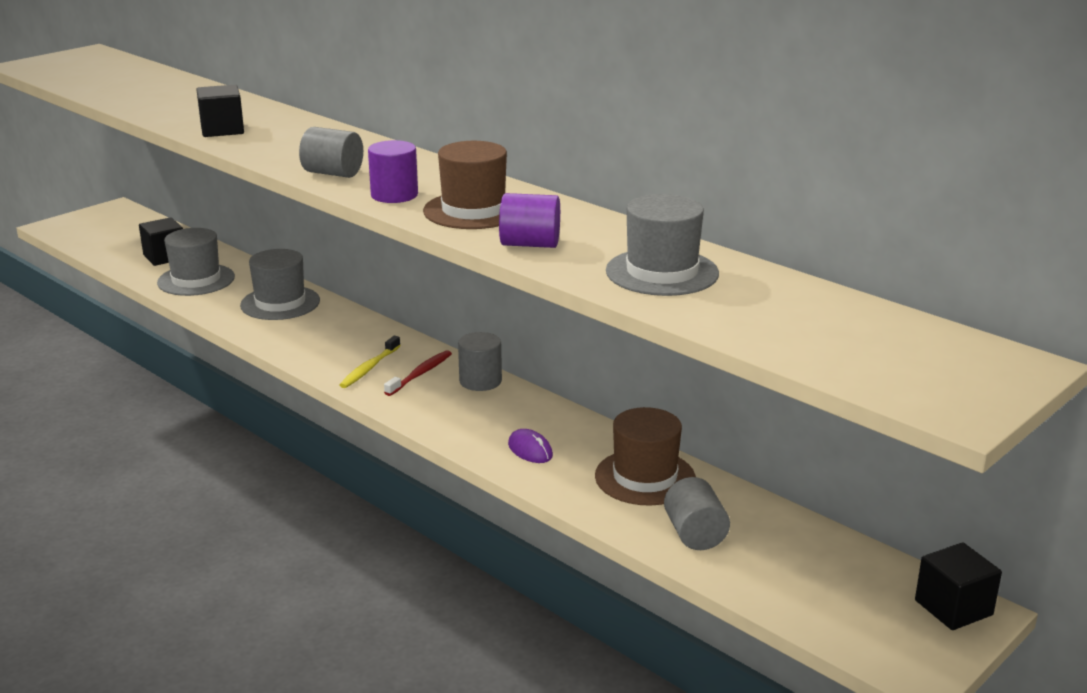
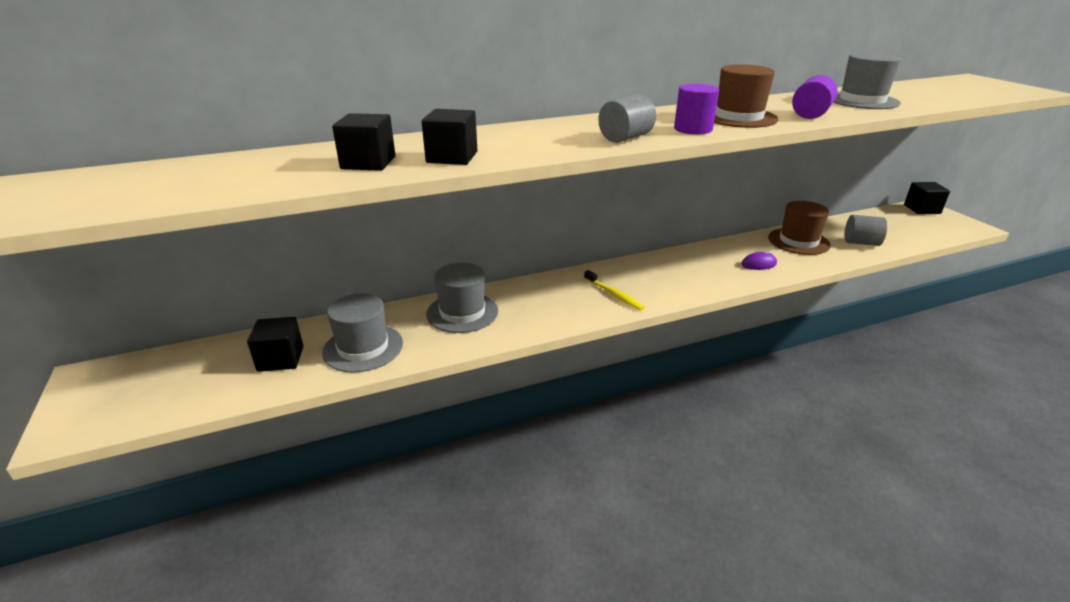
camera: 65 degrees left, 5 degrees up
(191, 112) = (368, 163): none -> black cube
(420, 374) = (635, 278): red toothbrush -> none
(480, 381) = (658, 261): grey cylinder -> none

